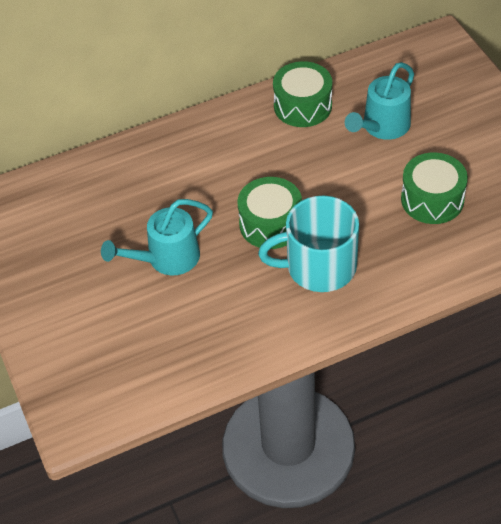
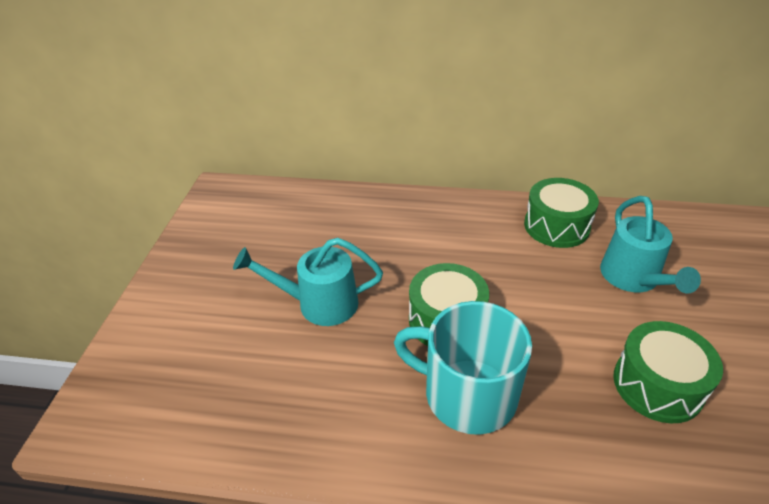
camera: 30 degrees right, 10 degrees down
(382, 127) = (633, 279): turquoise watering can -> turquoise watering can turned 75 degrees counterclockwise

